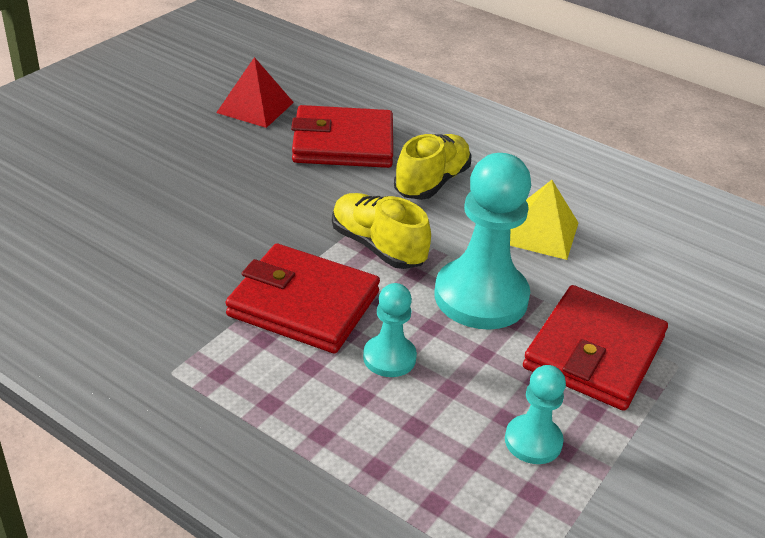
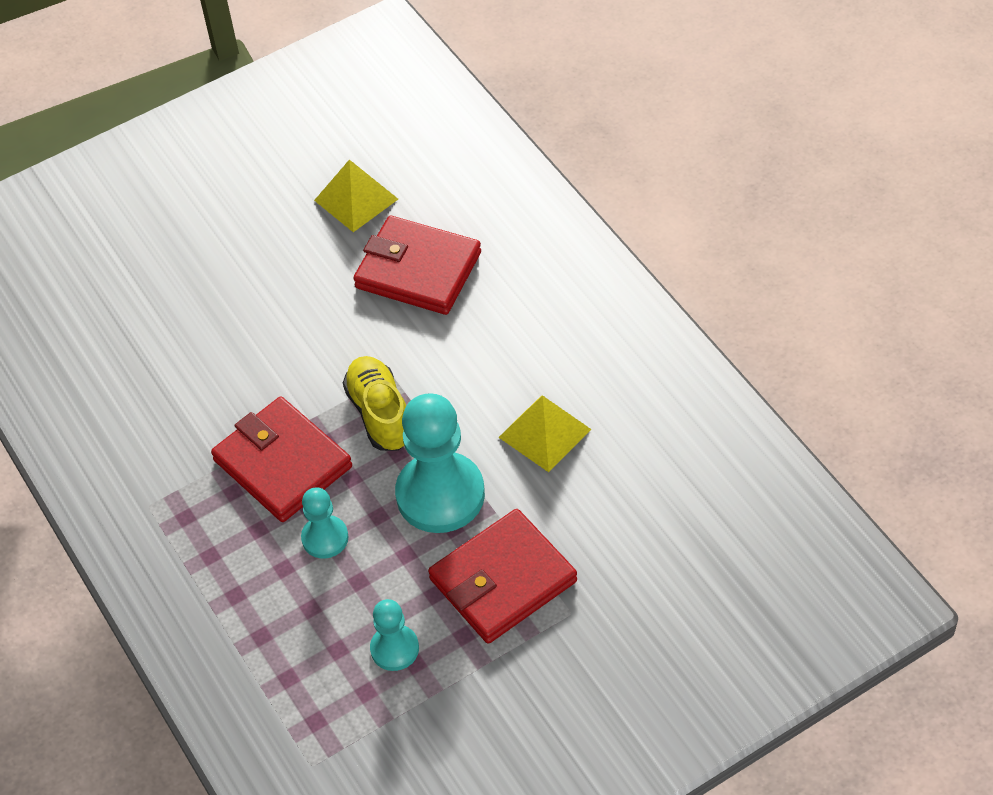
camera: 30 degrees right, 15 degrees up
(255, 107) = (356, 199): red pyramid -> yellow pyramid
(432, 182) = (477, 343): yellow shoe -> none

